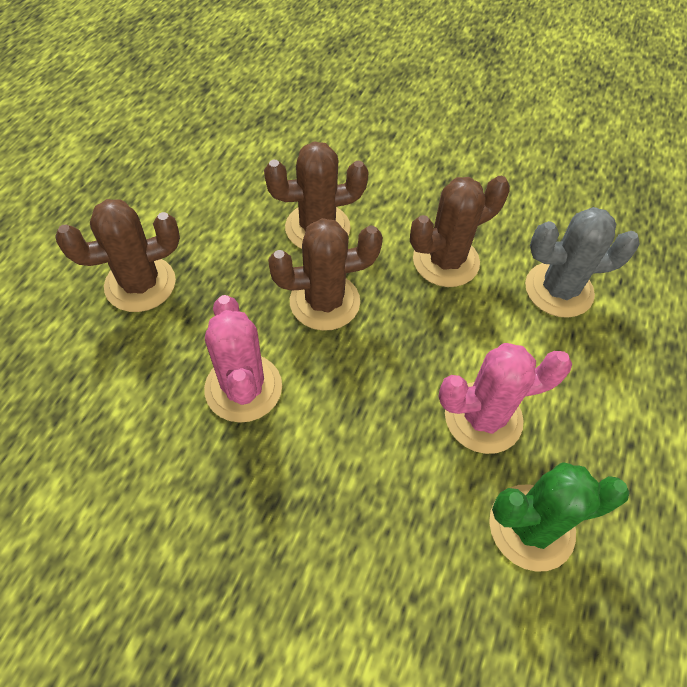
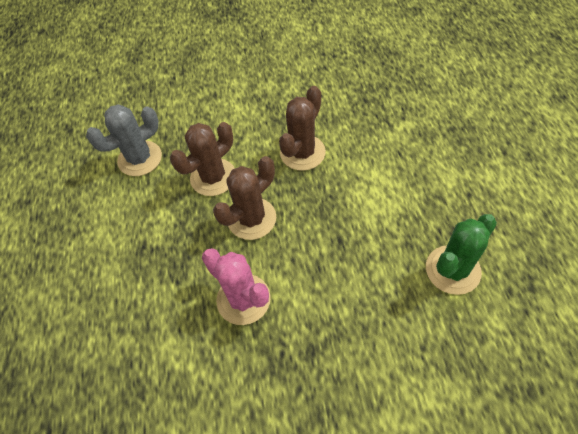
camera: 25 degrees left, 0 degrees up
(140, 284) = (128, 279): brown cactus -> none
(483, 417) = (387, 228): pink cactus -> none
(558, 290) = (374, 133): grey cactus -> grey cactus (140, 158)

